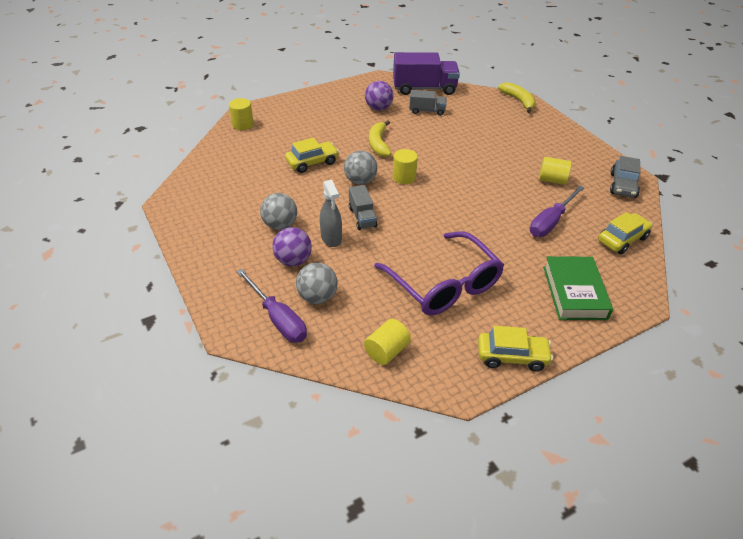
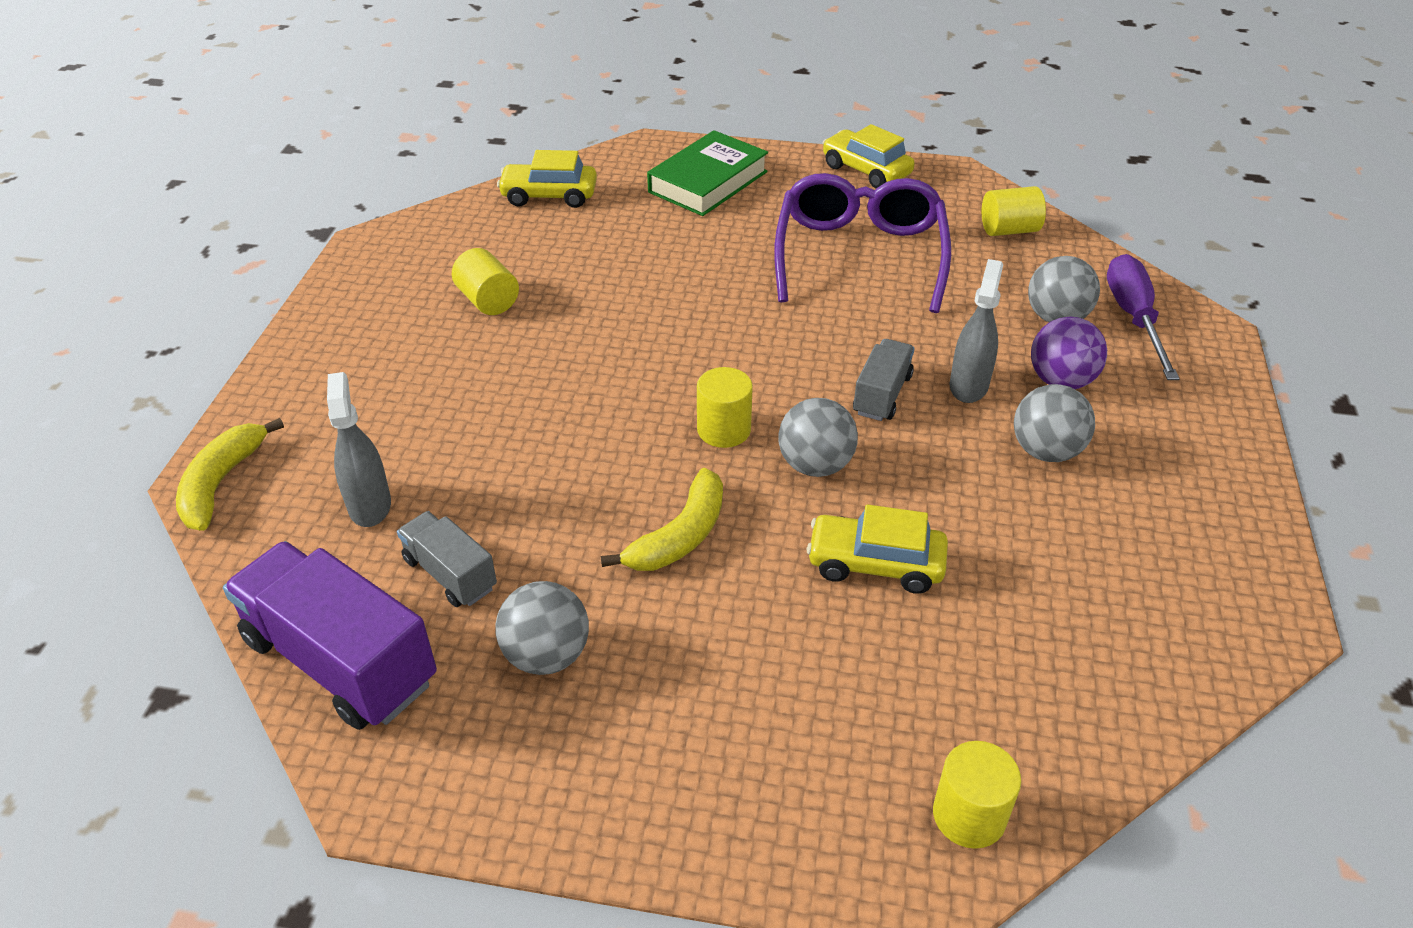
camera: 140 degrees left, 0 degrees up
(378, 108) = (546, 655): purple ball -> grey ball
(473, 113) = (369, 505): none -> grey spray bottle
(550, 222) = (600, 253): purple screwdriver -> none
(622, 185) = (407, 244): grey car -> none

